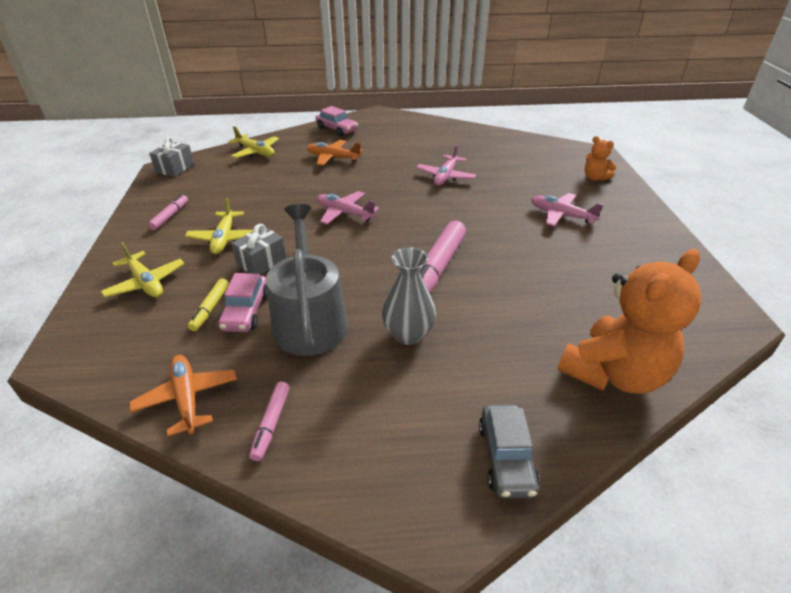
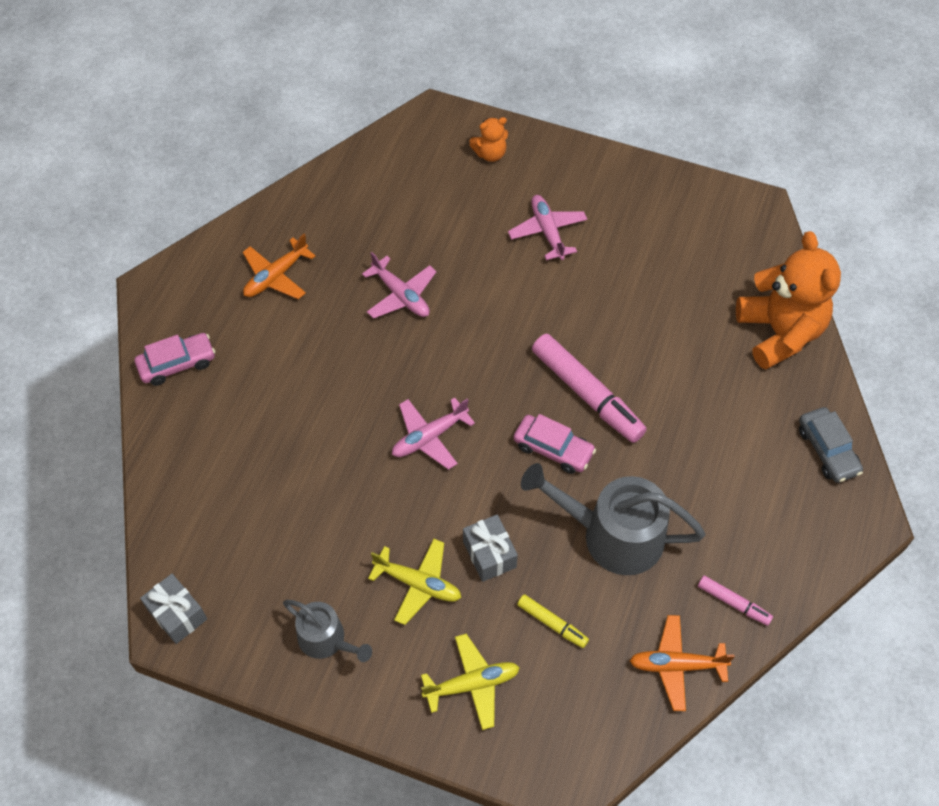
camera: 65 degrees left, 20 degrees up
(170, 216) = (326, 639): pink marker -> grey watering can
(246, 311) = (572, 590): pink car -> pink car (553, 449)
(255, 152) = (189, 493): yellow plane -> none
(333, 158) = (271, 400): orange plane -> orange plane (276, 276)
(408, 334) = (670, 458): grey vase -> none
(506, 457) = (827, 450): grey car -> grey car turned 45 degrees clockwise
(561, 215) = (547, 231): pink plane -> pink plane turned 105 degrees clockwise

